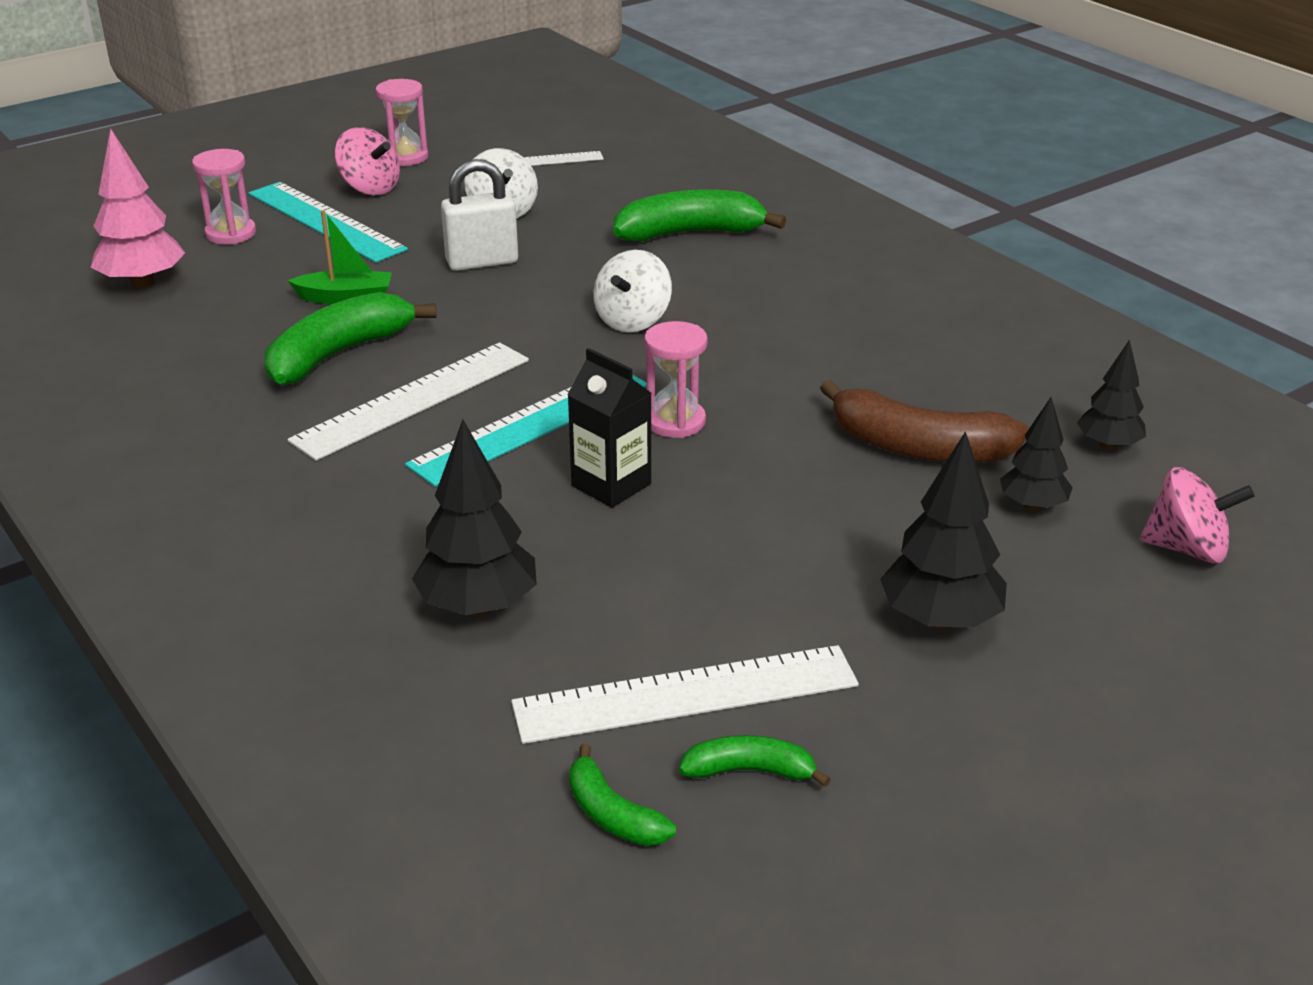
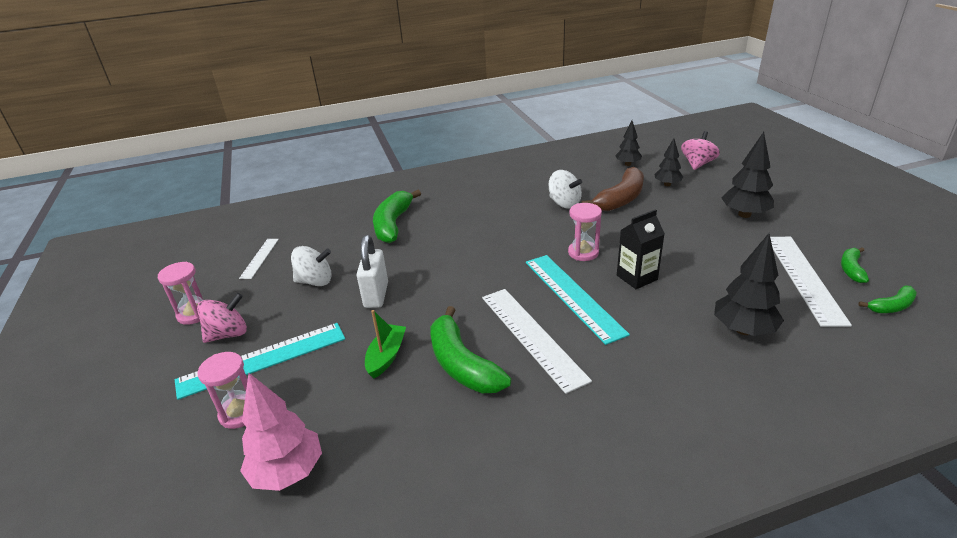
camera: 70 degrees left, 0 degrees up
(633, 320) = (477, 252): white spinning top -> white spinning top (564, 203)

